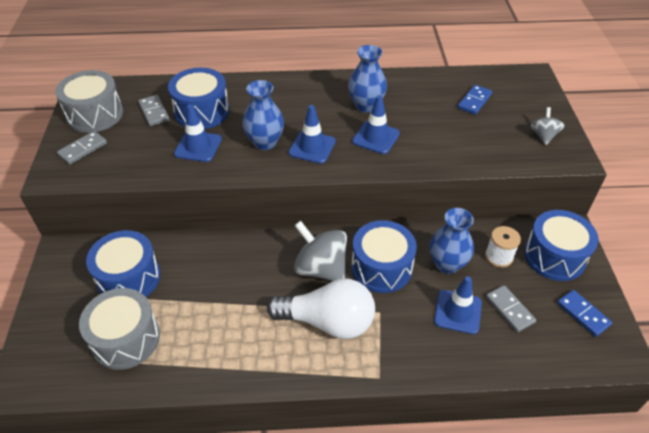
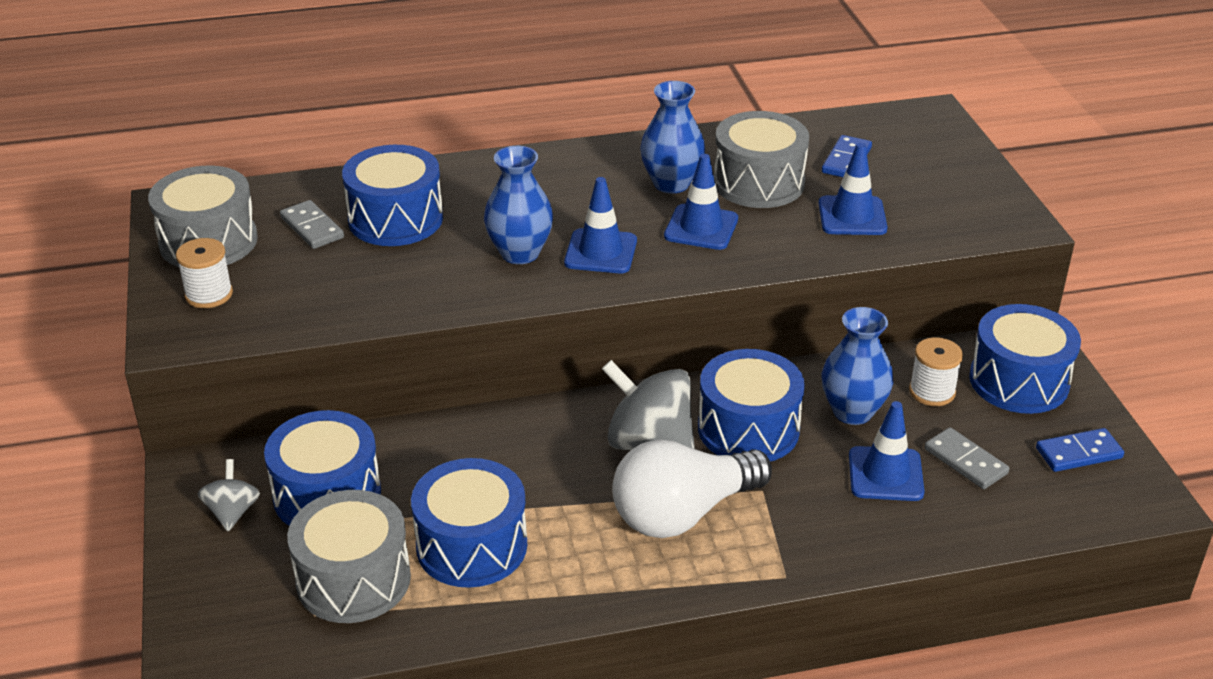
camera: 10 degrees left, 10 degrees down
(83, 149) = (209, 294): grey domino -> white spool
(198, 146) = (408, 270): blue traffic cone -> blue traffic cone (852, 216)
(199, 326) = (472, 546): none -> blue drum
(328, 321) = (683, 513): white light bulb -> white light bulb turned 150 degrees clockwise
(418, 111) = (758, 183): none -> grey drum
(543, 136) = (967, 199): grey spinning top -> grey spinning top (232, 512)
(583, 314) = (1078, 453): blue domino -> blue domino turned 60 degrees counterclockwise

